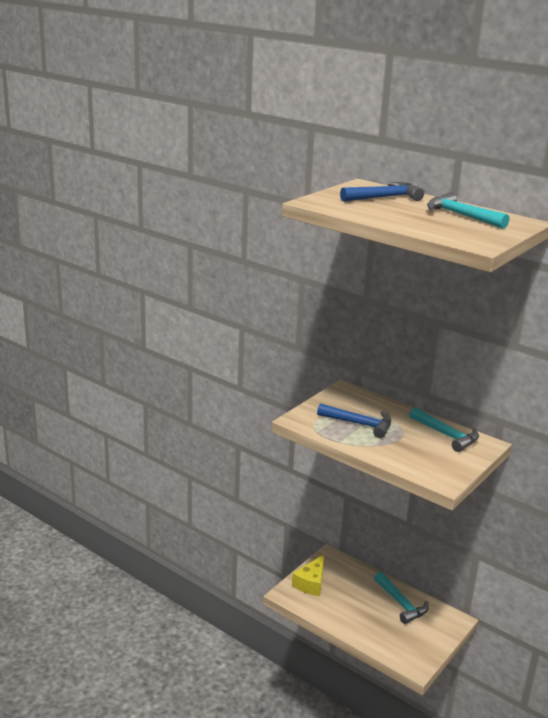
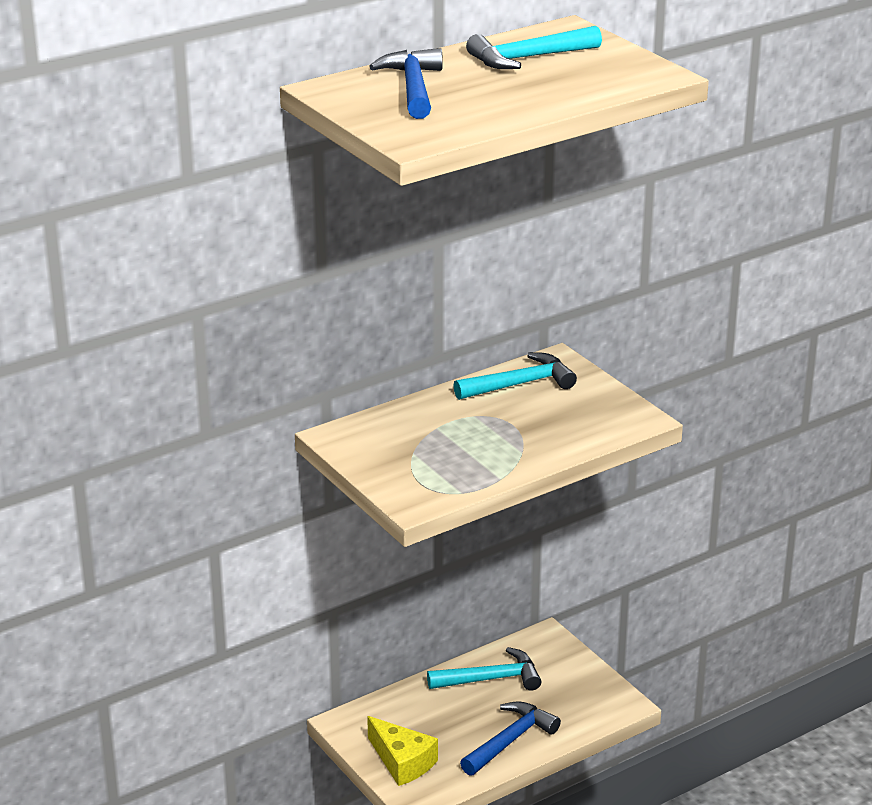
camera: 70 degrees left, 5 degrees up
(359, 424) = (455, 448): blue hammer -> blue hammer (510, 740)

